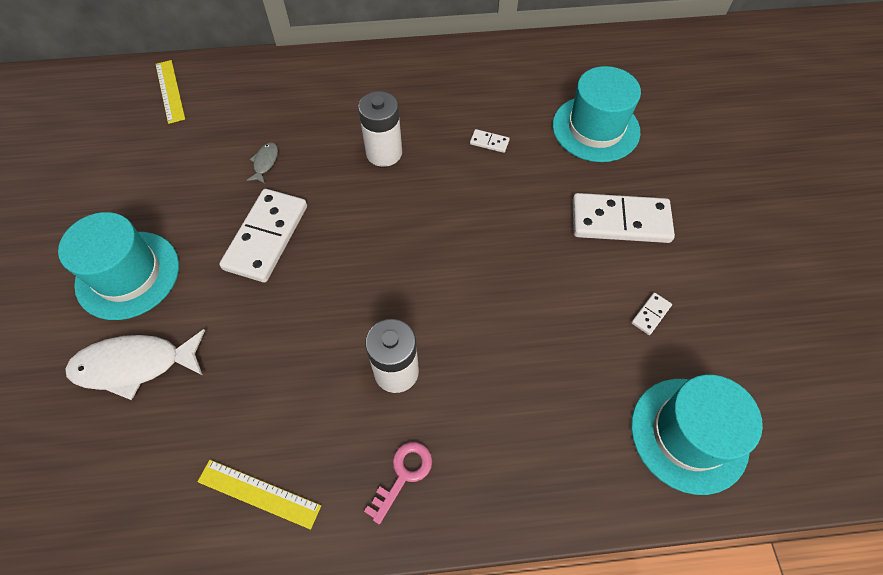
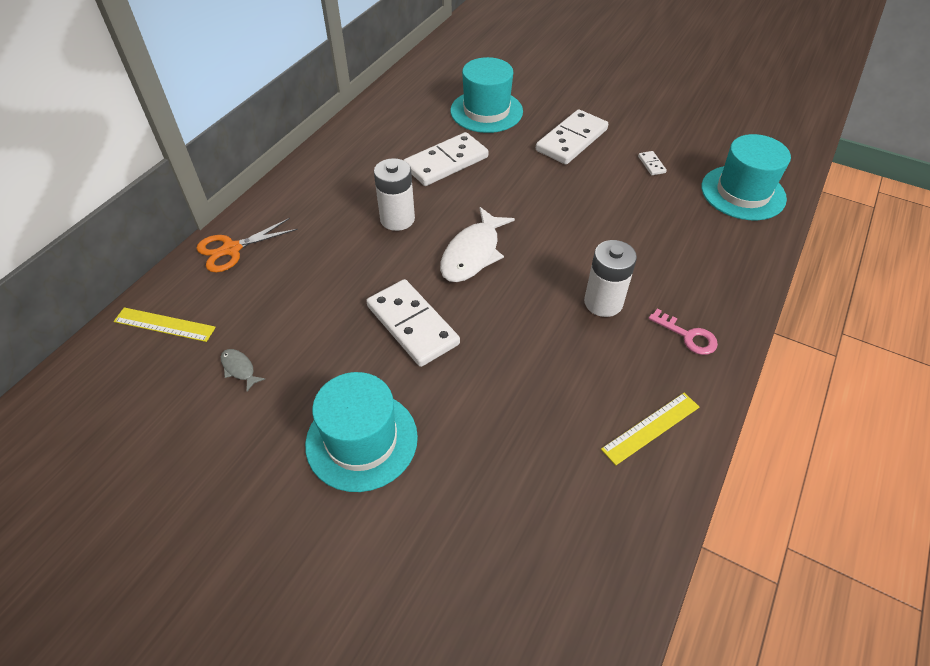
camera: 55 degrees left, 10 degrees down
(135, 365) = (468, 470): white fish -> white fish (473, 253)
(265, 162) = (330, 293): grey fish -> grey fish (239, 369)
(268, 76) = (231, 249): none -> orange scissors
(403, 475) = (688, 336): pink key -> pink key turned 150 degrees clockwise
(489, 142) = (446, 162): white domino -> white domino, size x2.43

